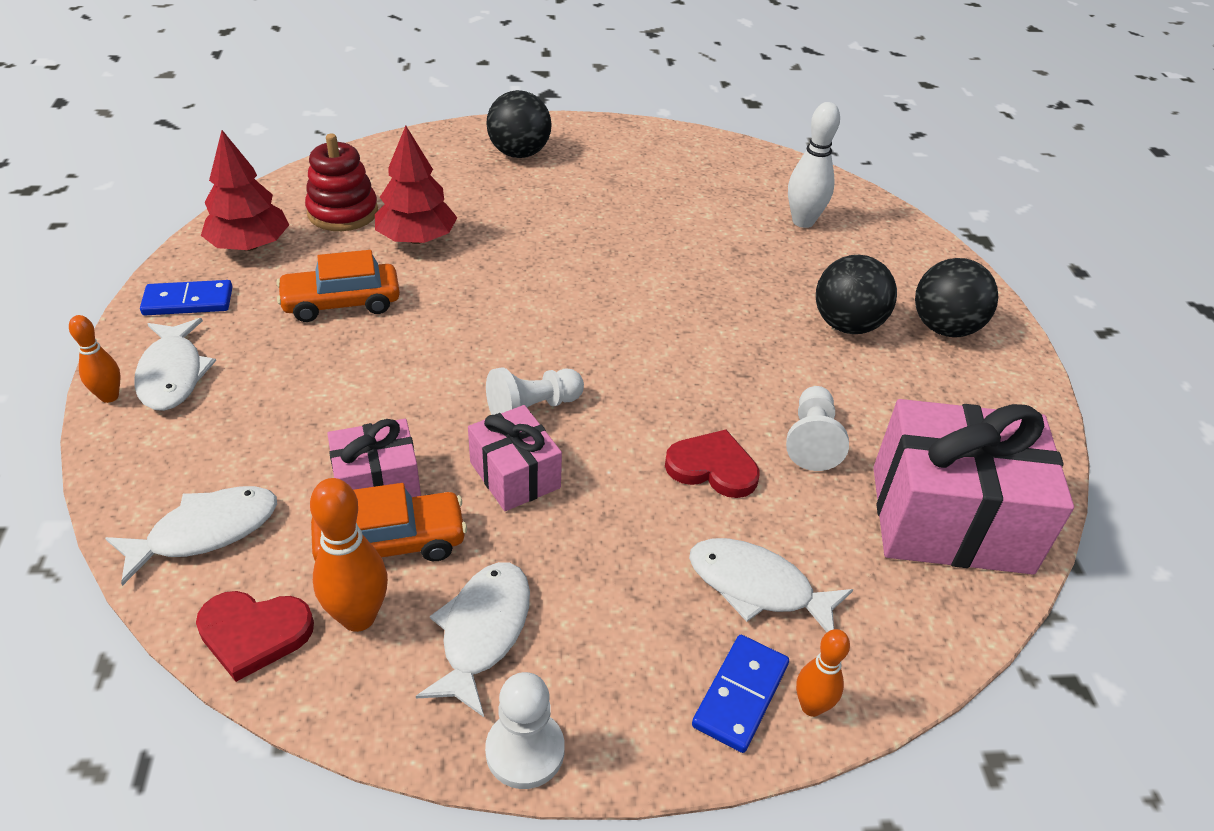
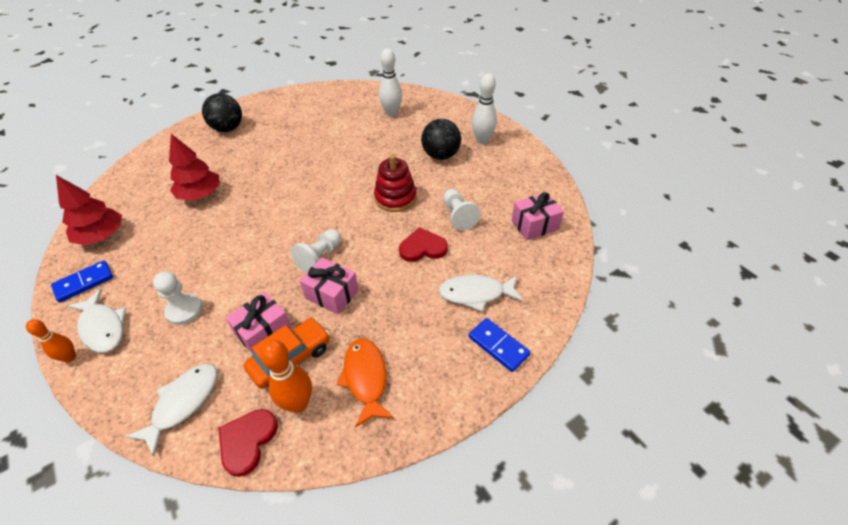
camera: 25 degrees left, 5 degrees up
(254, 633) = (247, 441): red heart -> red heart turned 135 degrees clockwise
(341, 303) = (180, 246): orange car -> none
(343, 212) = (147, 196): red stacking toy -> red stacking toy (395, 198)
(483, 632) = (365, 378): white fish -> orange fish
(525, 751) = (421, 423): white pawn -> white pawn (184, 310)
(740, 695) = (498, 345): blue domino -> blue domino turned 45 degrees counterclockwise
(811, 706) = (529, 335): orange bowling pin -> none
(944, 328) = (482, 140): black ball -> white bowling pin
(950, 519) = (534, 225): pink gift -> pink gift, size x0.53

